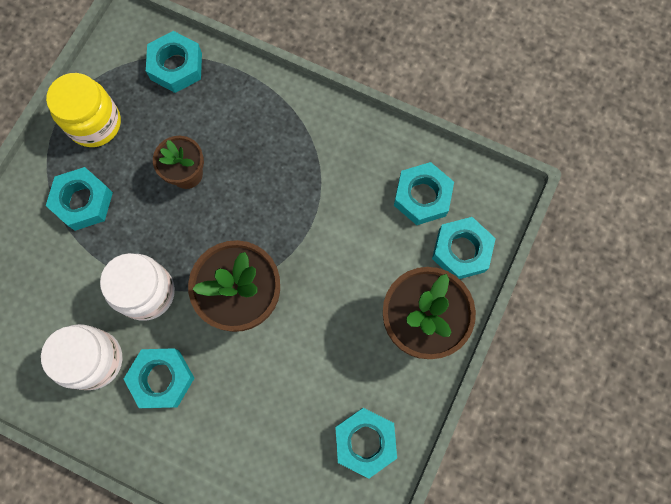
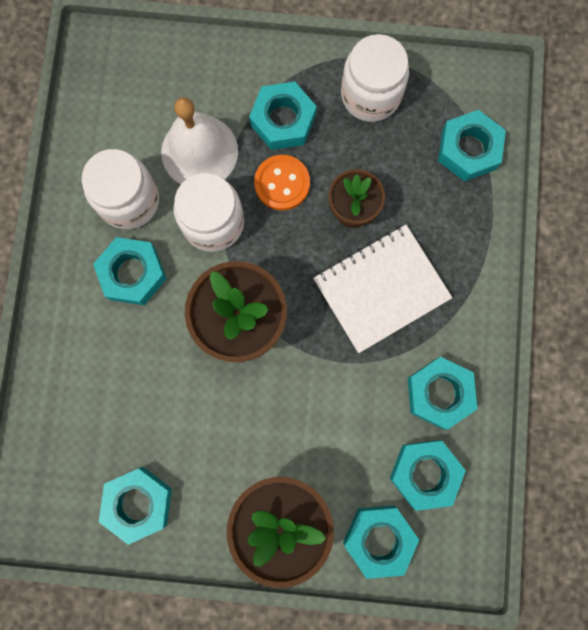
camera: 70 degrees right, 5 degrees up
(78, 282) = (199, 151): none -> white bell
(95, 123) = (370, 95): yellow jar -> white jar
(138, 222) = (282, 183): none -> orange button
(262, 175) = (381, 289): none -> white notebook
(363, 162) = (439, 393): none -> turquoise nut

